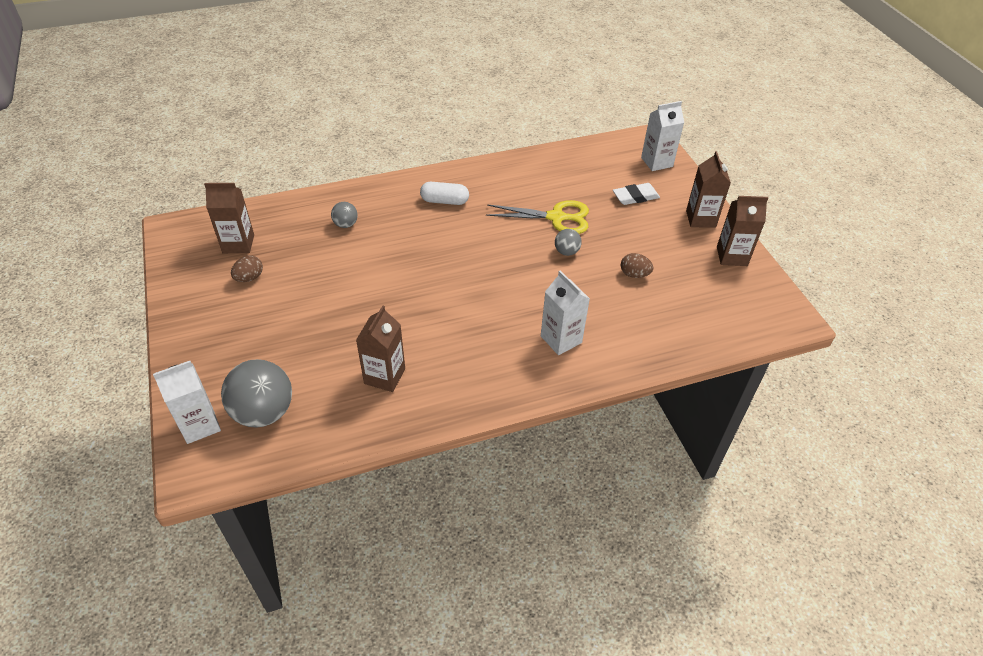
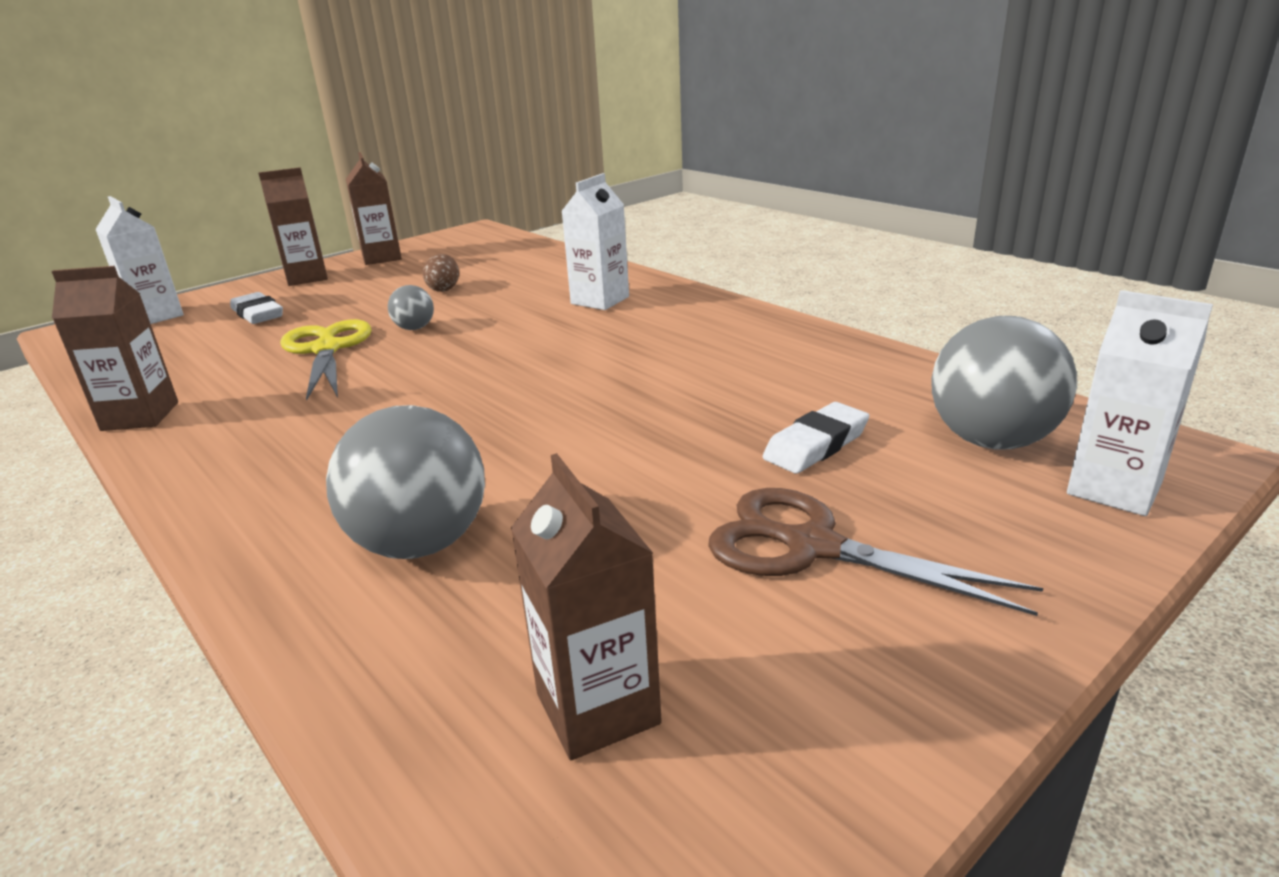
camera: 110 degrees left, 20 degrees down
(249, 278) = (713, 613): brown egg -> none
(255, 315) = (812, 547): none -> brown scissors
(314, 350) = (816, 445): none -> white eraser
(346, 224) = (420, 543): grey ball -> grey ball, size x2.04
(384, 376) = (790, 376): brown carton -> brown carton (140, 416)
(444, 201) = (293, 449): white capsule -> none

